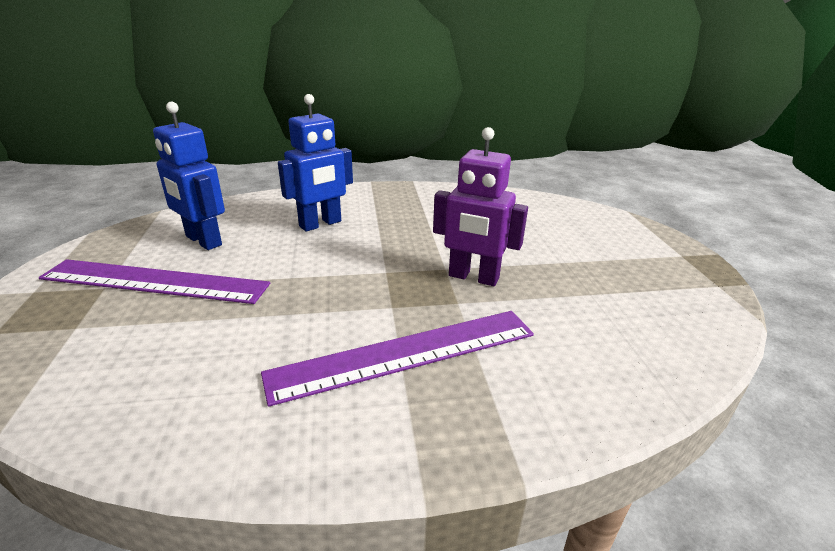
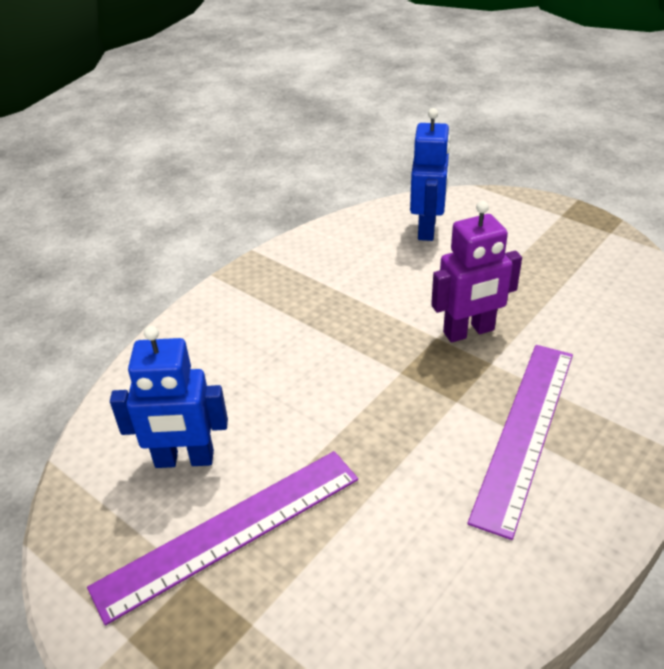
camera: 40 degrees left, 10 degrees up
(320, 224) = (261, 361): blue robot -> blue robot (427, 229)

